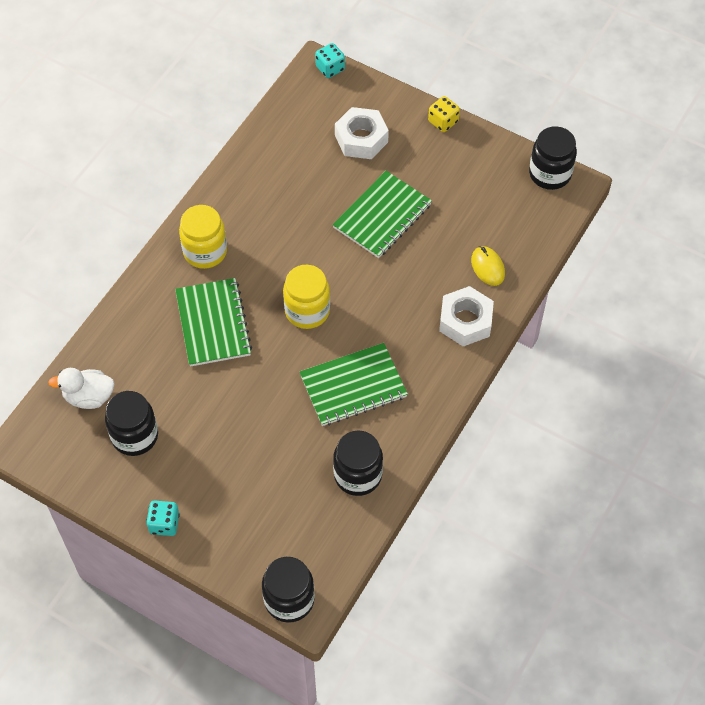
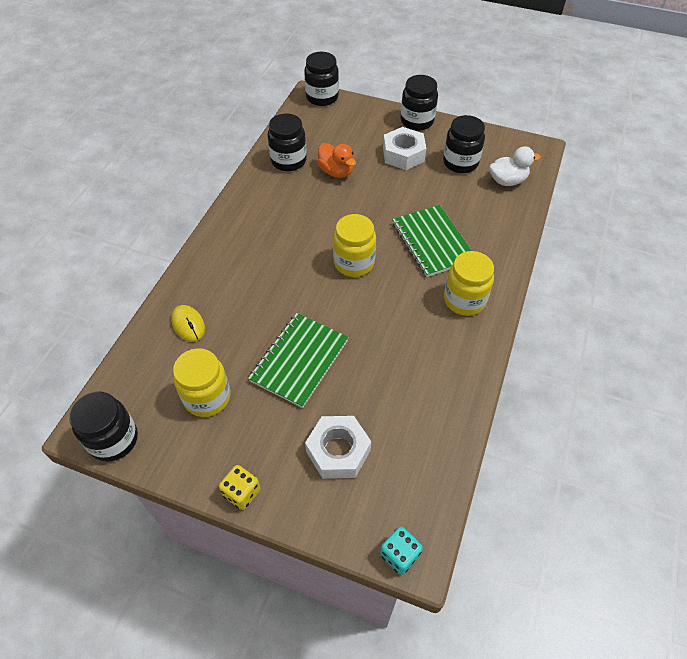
camera: 170 degrees right, 5 degrees down
(164, 524) = (417, 121): turquoise dice -> black jar
(299, 446) = (336, 172): none -> orange duck
(353, 386) = (302, 213): green notebook -> none
(465, 321) = (209, 274): white nut -> white nut (403, 154)
(469, 196) = (207, 397): none -> yellow jar

